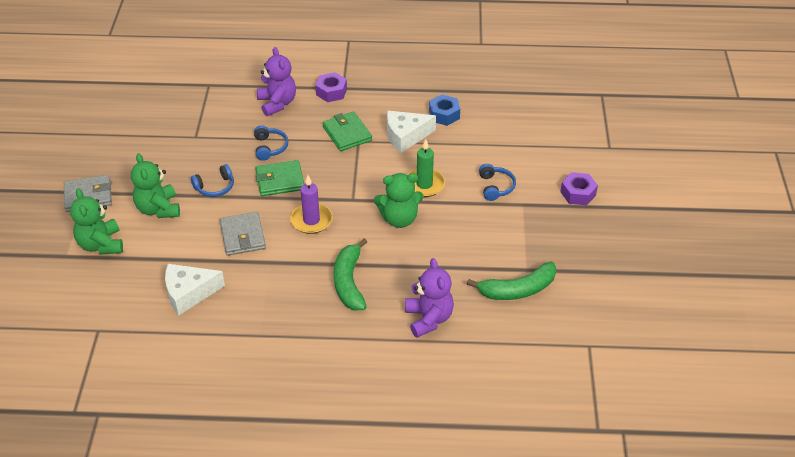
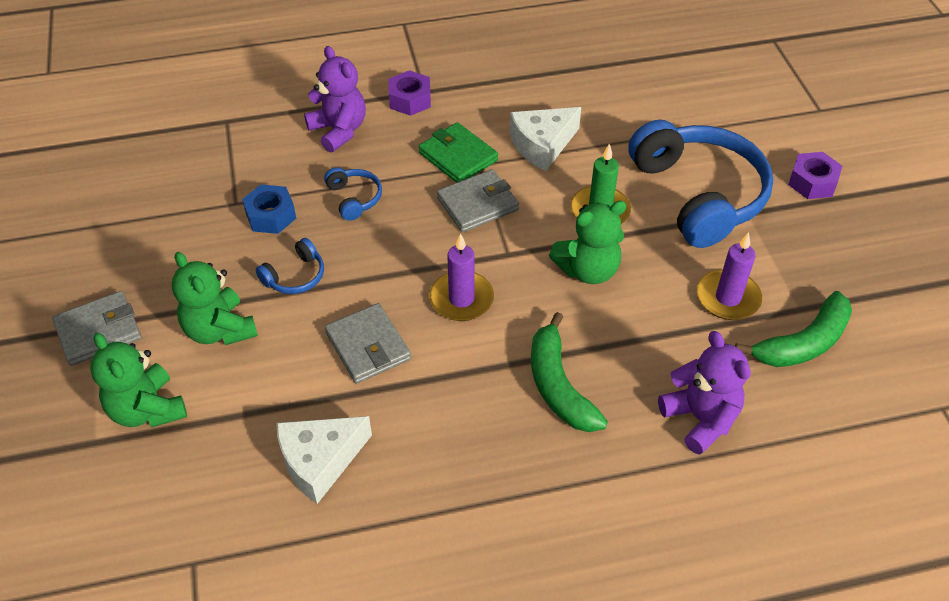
camera: 15 degrees left, 5 degrees up
(280, 181) = (389, 246): green wallet -> none
(347, 165) = (477, 204): none -> grey wallet
(444, 115) = (581, 104): blue nut -> blue nut (271, 216)
(482, 253) = (728, 298): none -> purple candle
(495, 187) = (699, 195): blue headphones -> blue headphones, size x2.36

